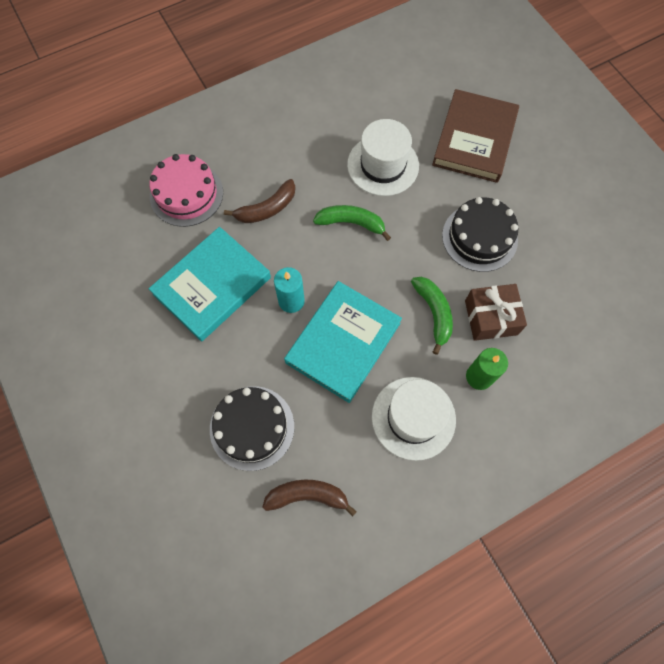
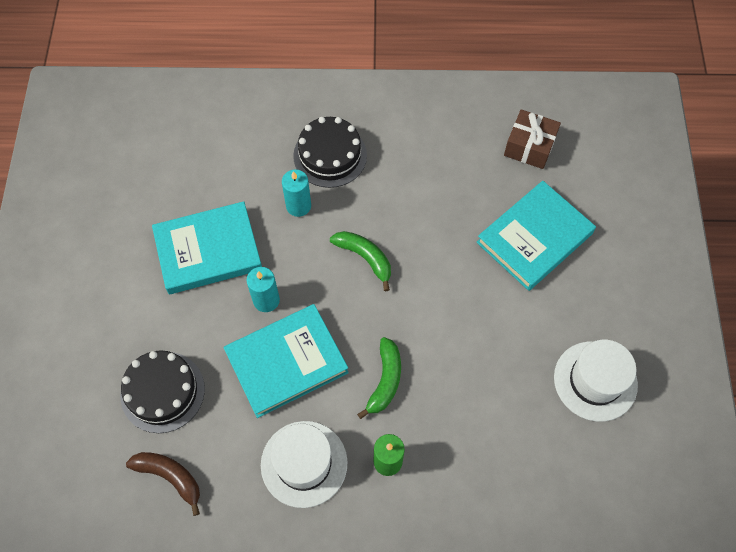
camera: 30 degrees right, 5 degrees down
(186, 194) = (238, 157): pink cake -> none
(266, 209) = (298, 206): brown banana -> turquoise candle
(383, 165) = (430, 219): white hat -> white hat (595, 381)
(474, 139) = (534, 238): brown book -> turquoise book
(479, 237) = (476, 334): black cake -> black cake (330, 155)
(491, 317) = (435, 414): brown gift -> brown gift (529, 147)

